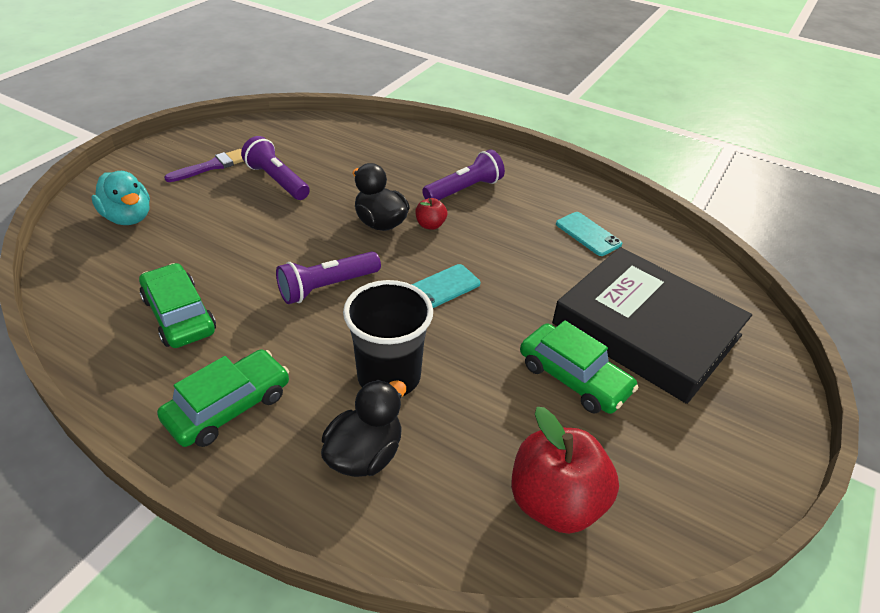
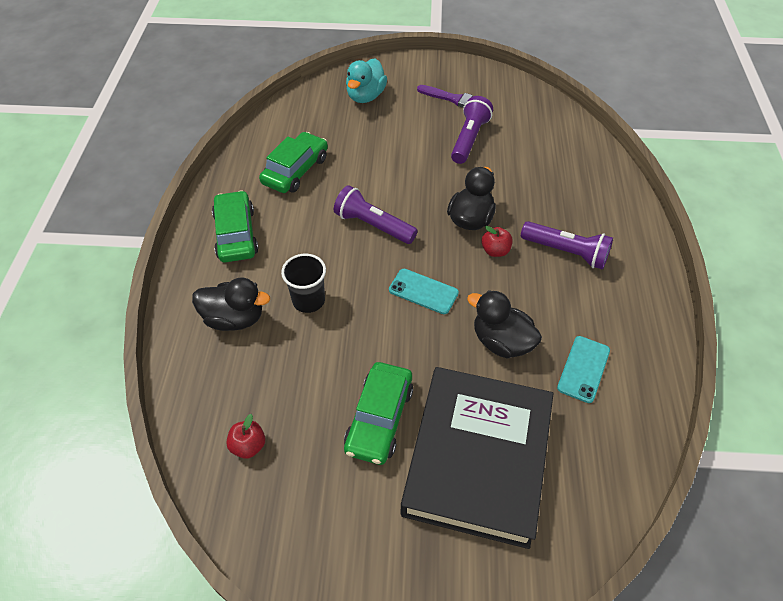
camera: 65 degrees right, 10 degrees up
(228, 407) = (236, 234): green car -> green car turned 120 degrees counterclockwise
(389, 376) = (308, 300): black cup -> black cup, size x0.65
(534, 265) = (501, 342): none -> black duck
(555, 502) = (248, 446): red apple -> red apple, size x0.47

